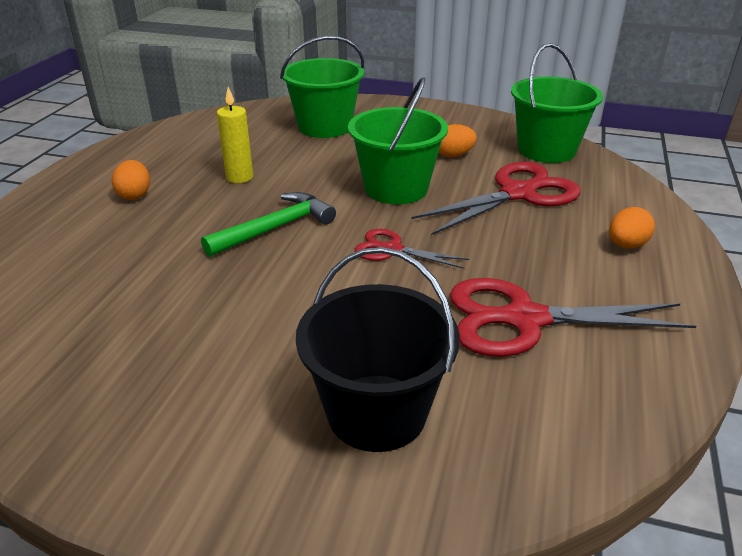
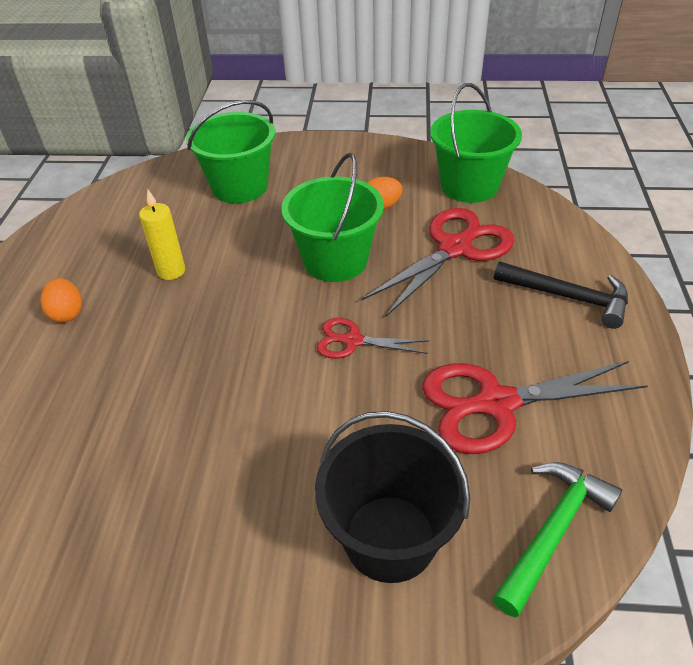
camera: 10 degrees left, 10 degrees up
(275, 228) = (229, 333): green hammer -> green hammer (553, 531)
(626, 245) = (568, 297): orange egg -> black hammer

